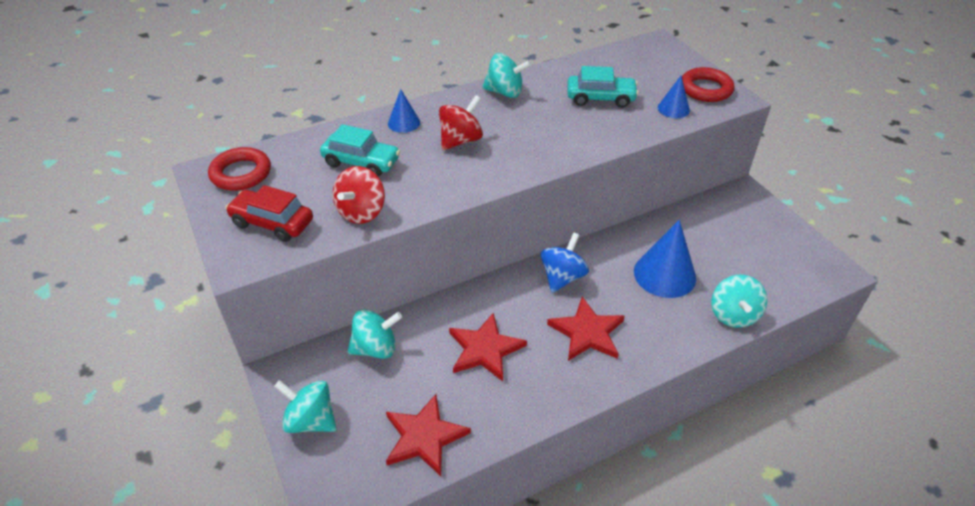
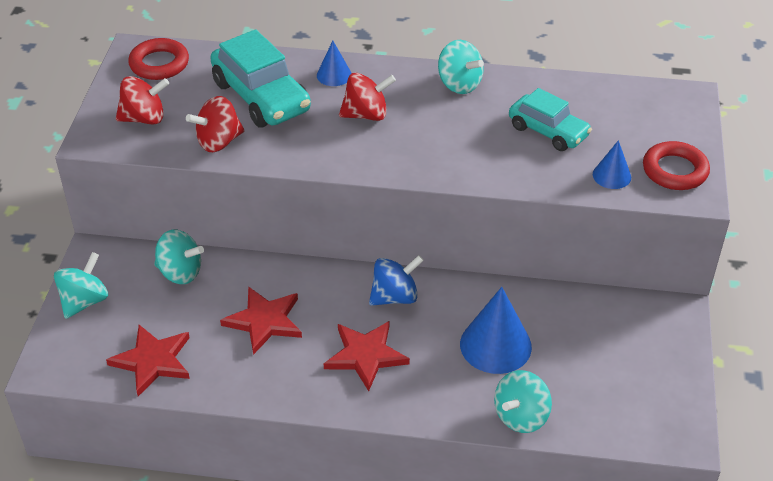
camera: 35 degrees right, 0 degrees up
(272, 223) = (144, 118): red car -> red spinning top
(311, 420) = (84, 301): turquoise spinning top -> turquoise spinning top turned 60 degrees clockwise
(361, 162) = (261, 97): turquoise car -> turquoise car, size x1.55

